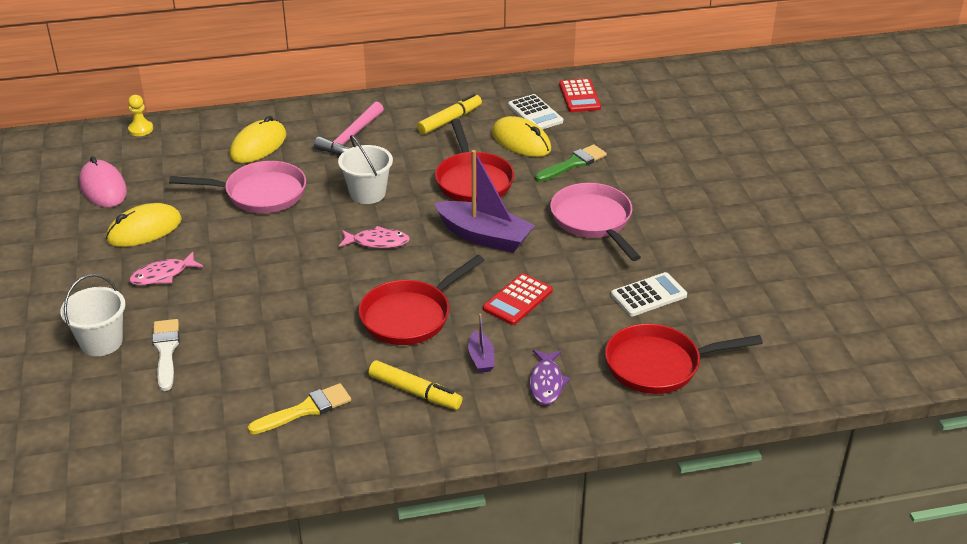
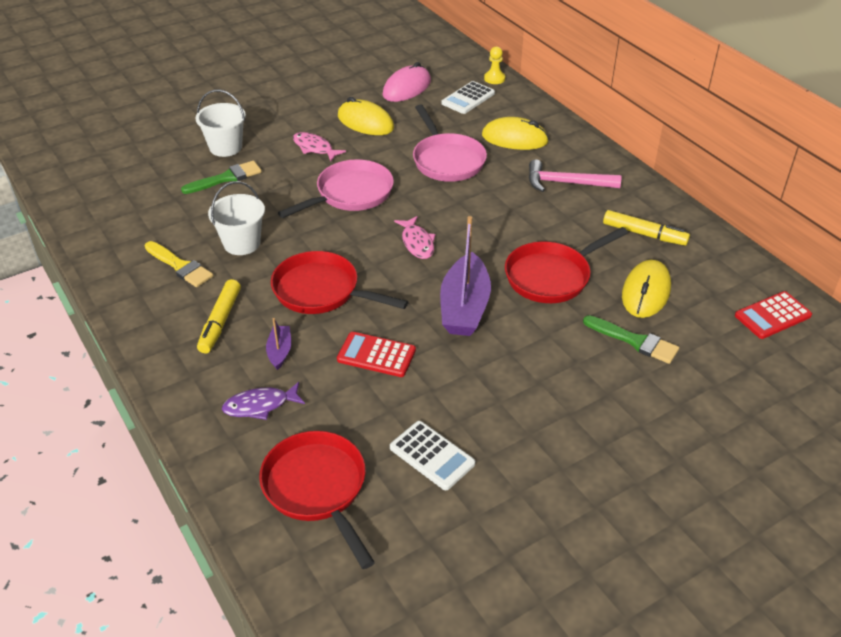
camera: 70 degrees right, 5 degrees up
(166, 351) = (226, 178): white brush -> green brush
(367, 193) = (486, 217): white bucket -> white bucket (242, 243)
(481, 358) = (280, 351): purple boat -> purple boat turned 120 degrees clockwise
(535, 113) = (707, 290): white calculator -> white calculator (468, 98)
(593, 221) = (539, 381): pink pan -> pink pan (350, 194)

